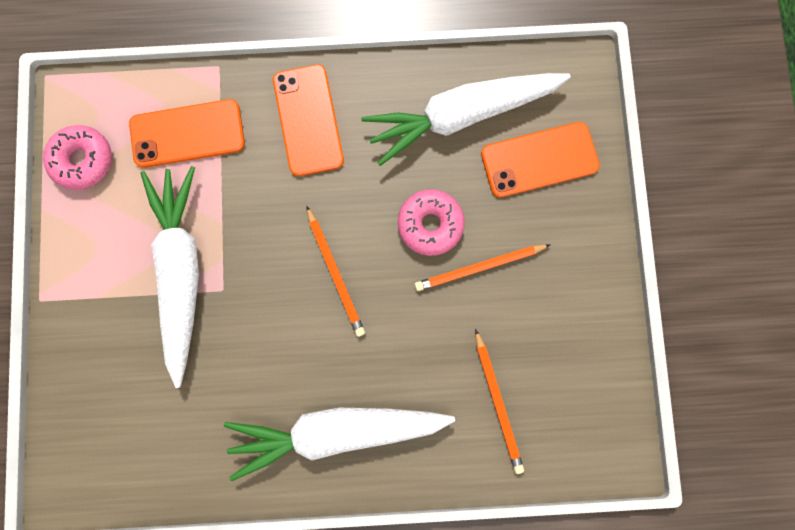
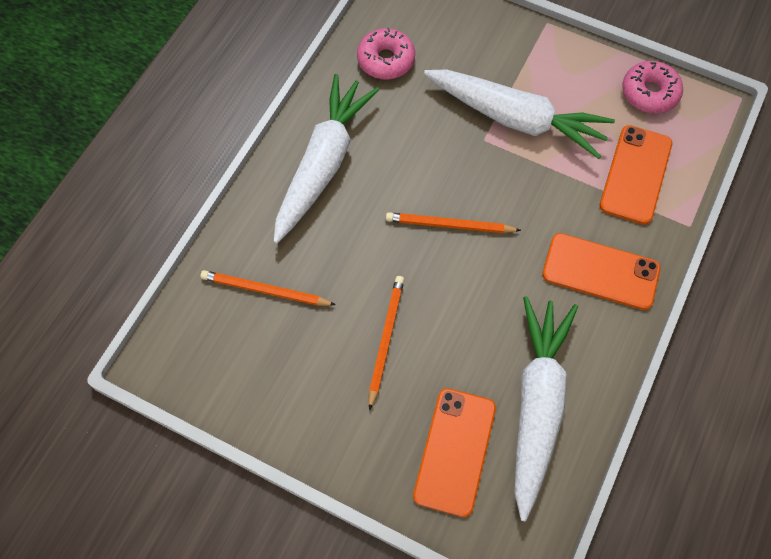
camera: 120 degrees right, 15 degrees down
(430, 224) = (448, 320): pink donut -> pink donut (386, 60)

